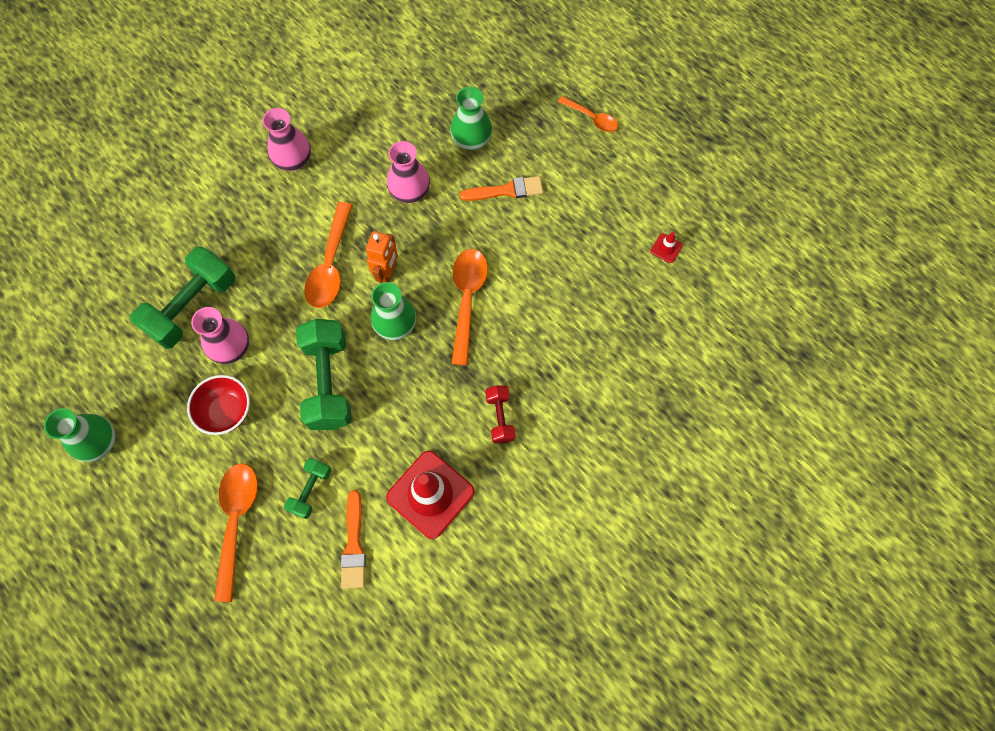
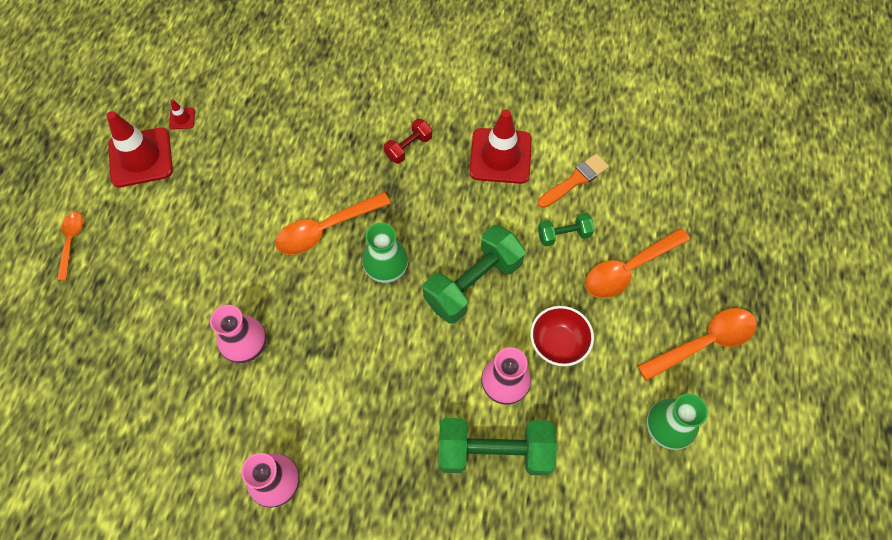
camera: 125 degrees left, 5 degrees down
(330, 265) = (368, 360): orange spoon -> orange spoon (704, 342)
(387, 273) = (343, 307): orange robot -> none
(471, 139) = (154, 329): green vase -> none
(506, 190) = (195, 265): orange brush -> none
(643, 198) = (141, 157): none -> red traffic cone

